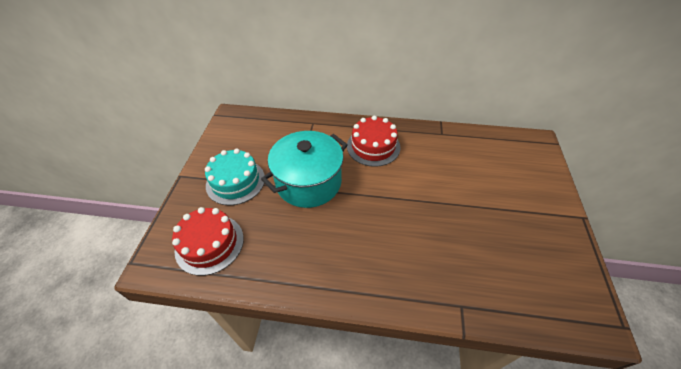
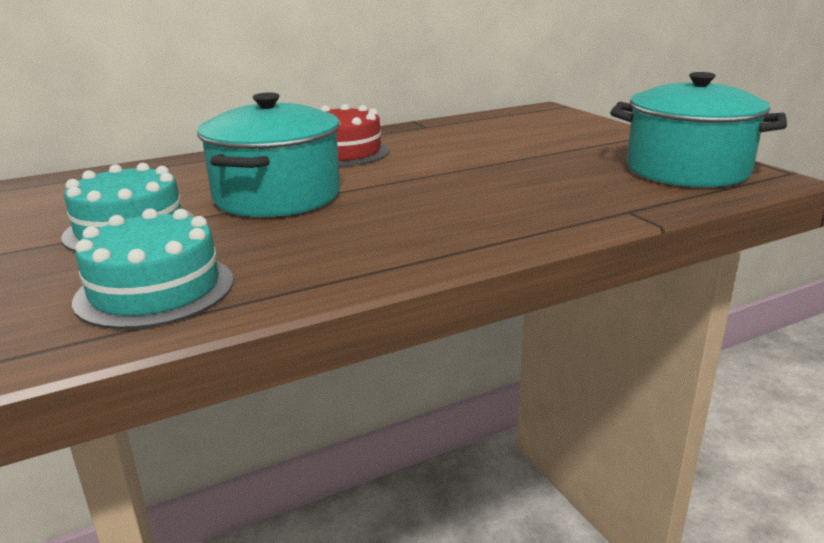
camera: 35 degrees left, 25 degrees down
(209, 244) = (155, 290): red cake -> turquoise cake
(549, 279) = (687, 170): none -> turquoise pot

